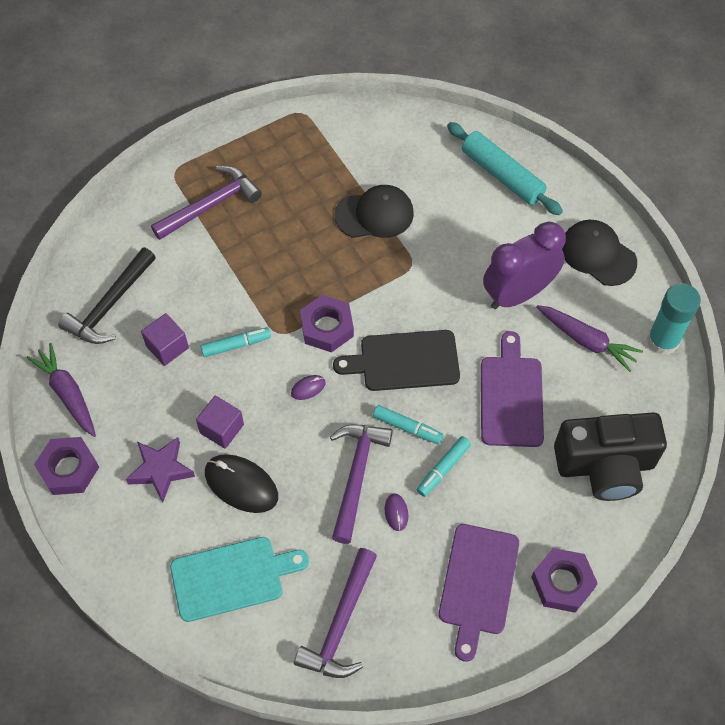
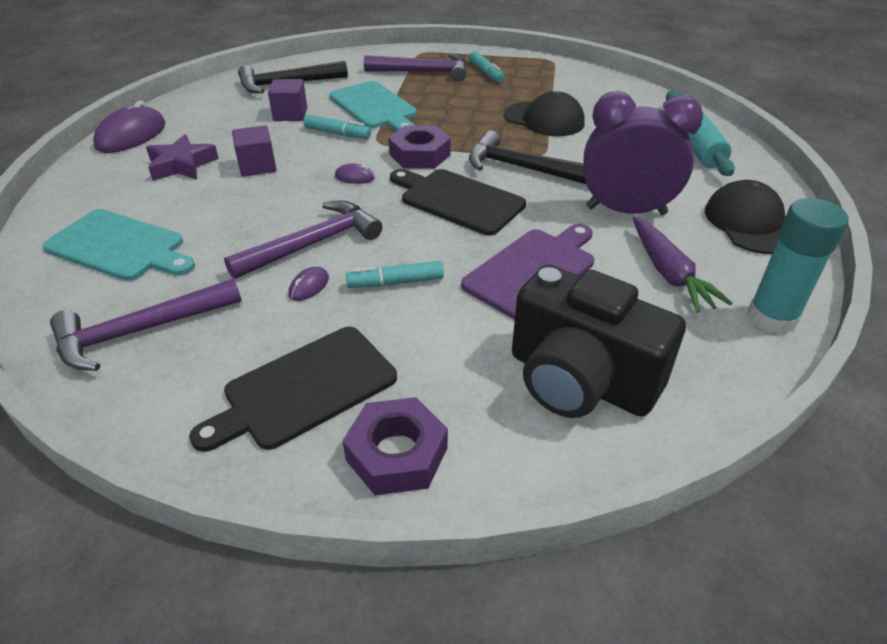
camera: 40 degrees right, 20 degrees down
(67, 393) = (194, 106): purple carrot -> none
(69, 469) = (131, 136): purple nut -> purple mouse
(226, 288) = (375, 107): none -> turquoise cutting board
(241, 485) = (219, 200): black mouse -> none
(407, 428) = (402, 239): turquoise marker -> turquoise marker (486, 73)
(414, 292) = (522, 168): none -> black hammer
(478, 584) = (304, 389): purple cutting board -> black cutting board

